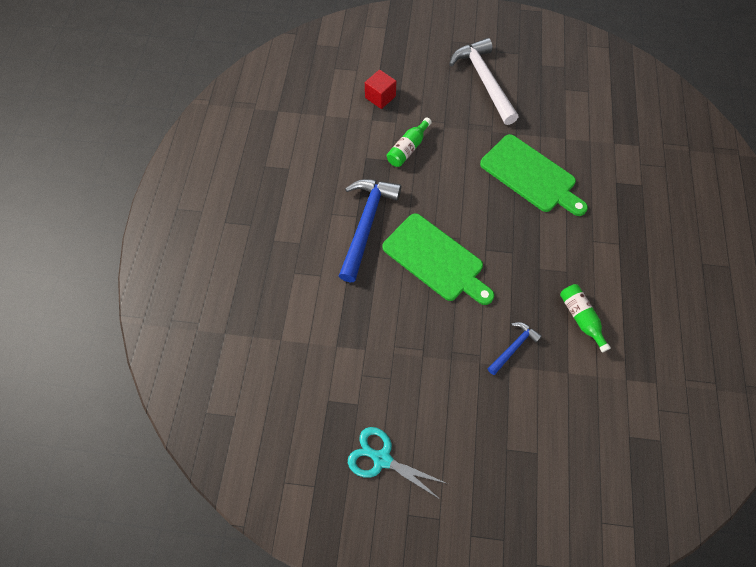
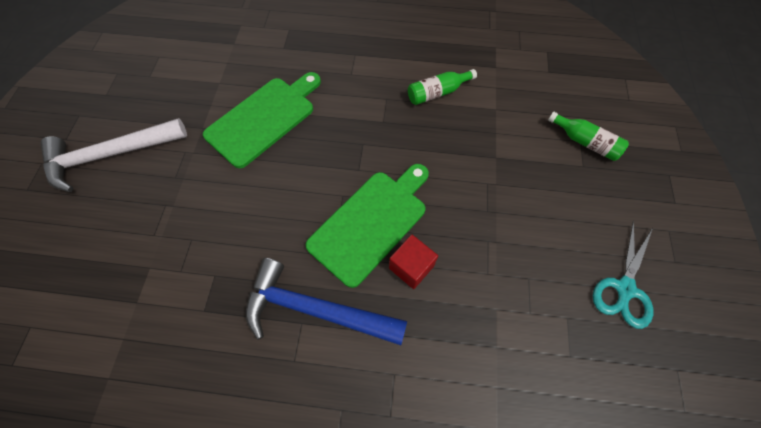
camera: 90 degrees left, 0 degrees up
(380, 97) = (97, 290): red cube -> red cube (411, 267)
(408, 148) = (199, 252): green bottle -> green bottle (585, 142)
(513, 347) = (475, 152): blue hammer -> none

